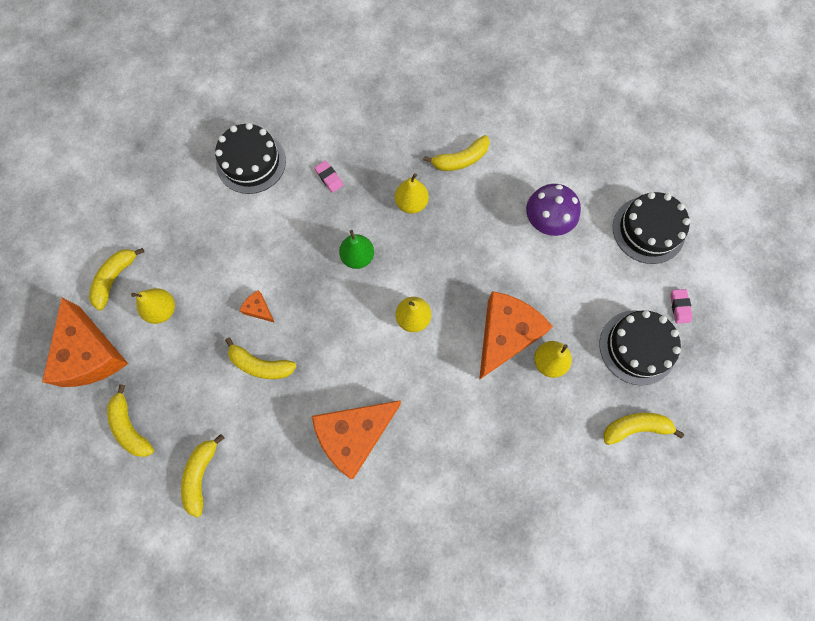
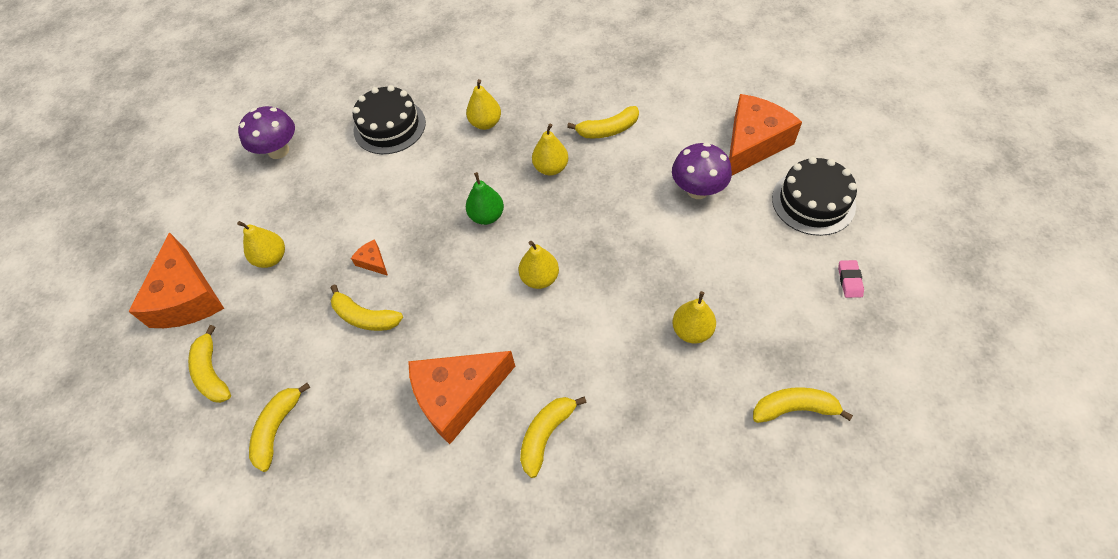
camera: 10 degrees right, 15 degrees down
(115, 278) = (230, 226): yellow banana -> yellow banana (546, 435)
(146, 193) = (278, 150): none -> purple mushroom
(329, 178) = (467, 142): pink eraser -> none
(344, 155) = (485, 123): none -> yellow pear
(505, 335) = (643, 300): orange cheese -> orange cheese (753, 144)
(637, 347) = (798, 320): black cake -> none

